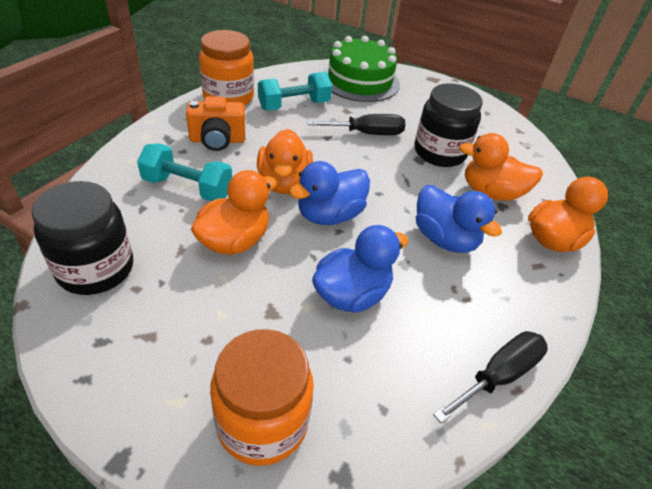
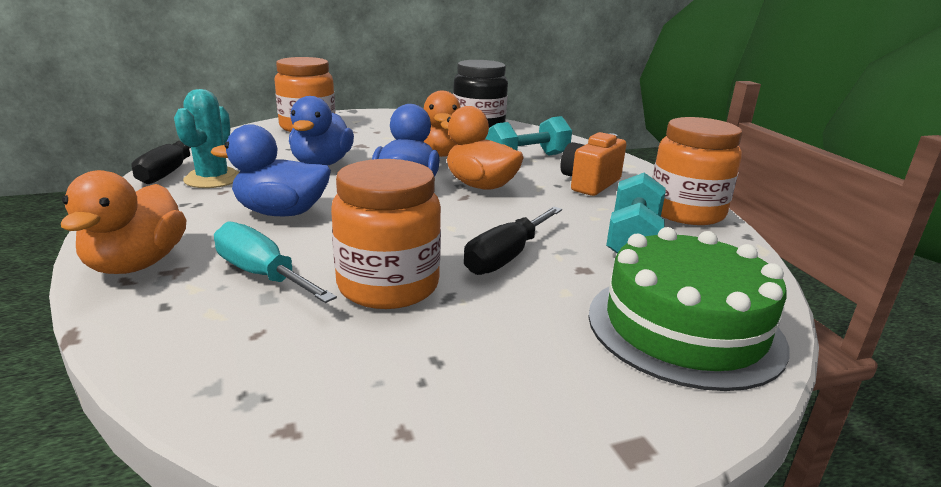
camera: 135 degrees right, 20 degrees down
(439, 152) = (388, 286): black jar -> orange jar
(465, 329) = (213, 179): none -> turquoise cactus
(491, 192) = (261, 274): orange duck -> turquoise screwdriver

